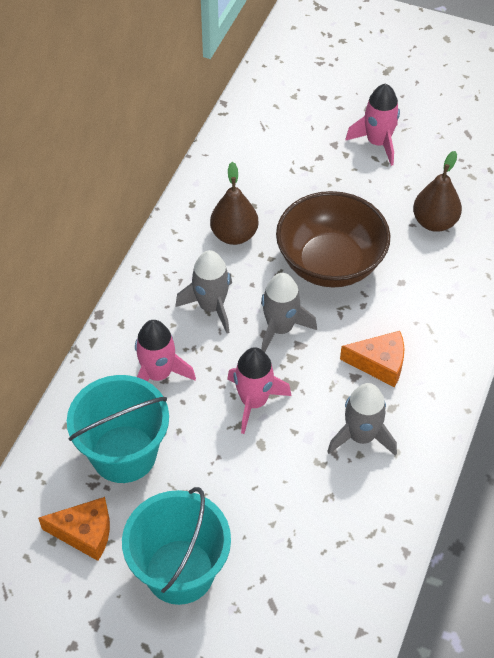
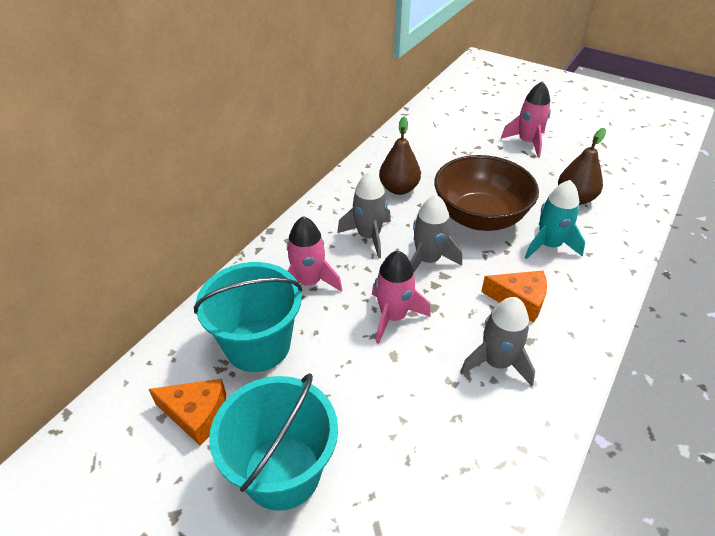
camera: 10 degrees right, 10 degrees down
(407, 291) = (549, 245): none -> turquoise rocket

